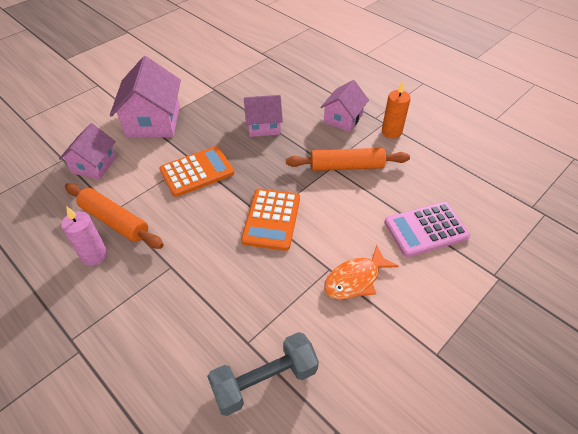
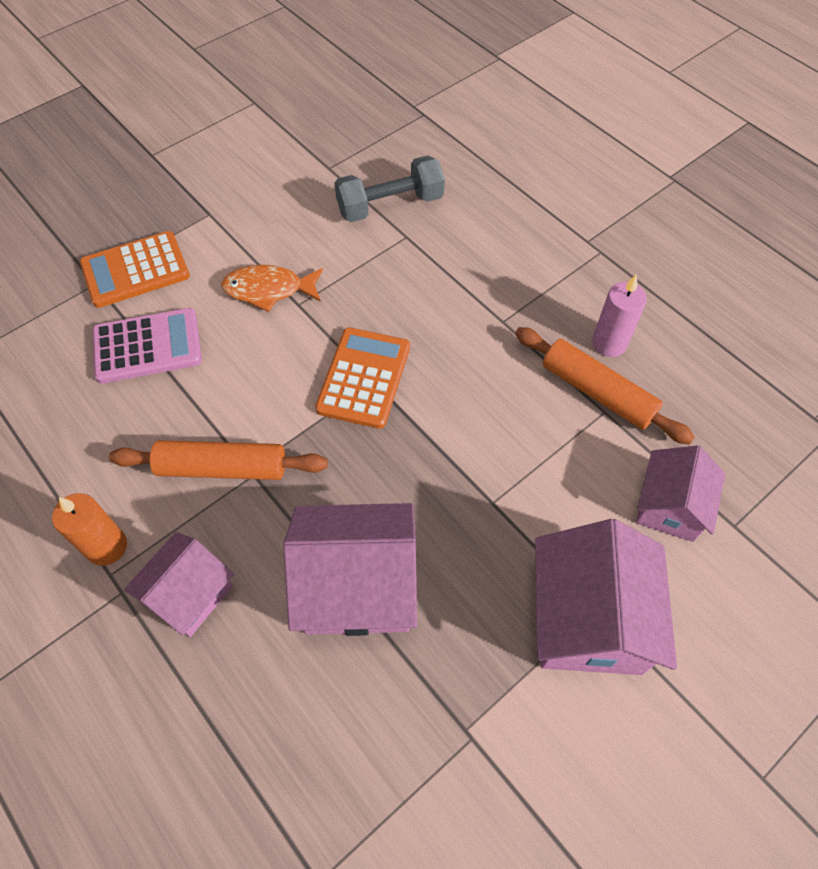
camera: 175 degrees left, 10 degrees up
(197, 172) = (483, 476): orange calculator -> orange calculator (135, 270)
(263, 126) = (357, 585): pink house -> pink house, size x1.59
(355, 279) = (269, 290): orange fish -> orange fish turned 150 degrees counterclockwise

